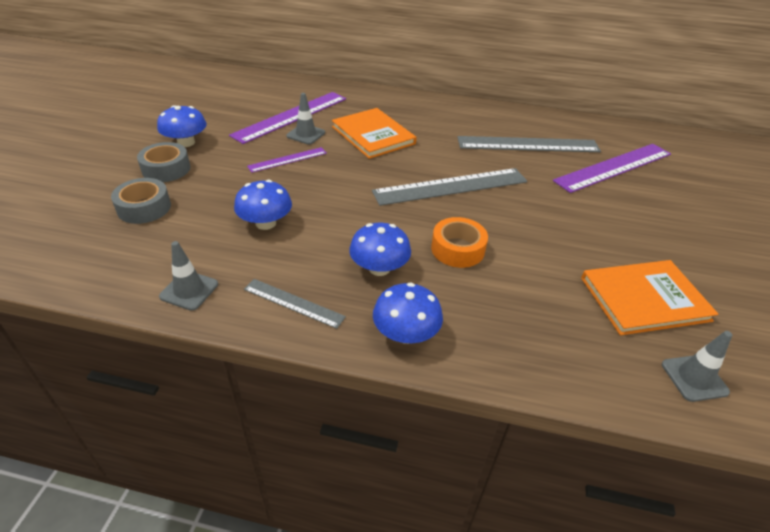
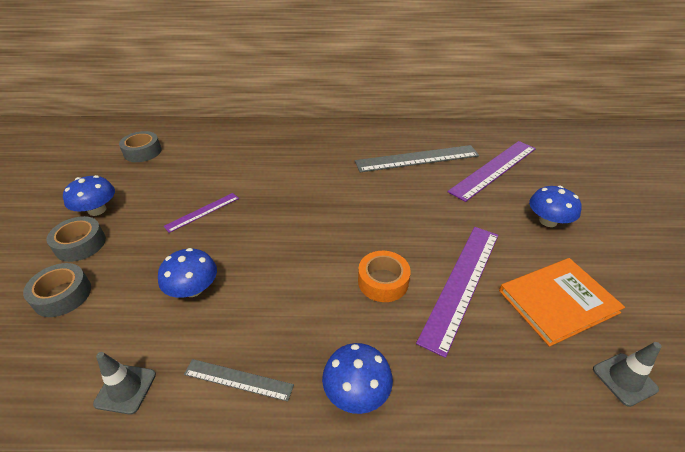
camera: 10 degrees left, 0 degrees up
(238, 98) = (142, 152): none -> grey tape
(291, 116) = (197, 164): purple ruler -> purple ruler (461, 283)
(306, 134) = (215, 181): grey traffic cone -> none
(373, 135) = (278, 171): orange book -> none
(379, 268) = (315, 318): blue mushroom -> blue mushroom (548, 221)
(451, 186) = (361, 214): grey ruler -> none

